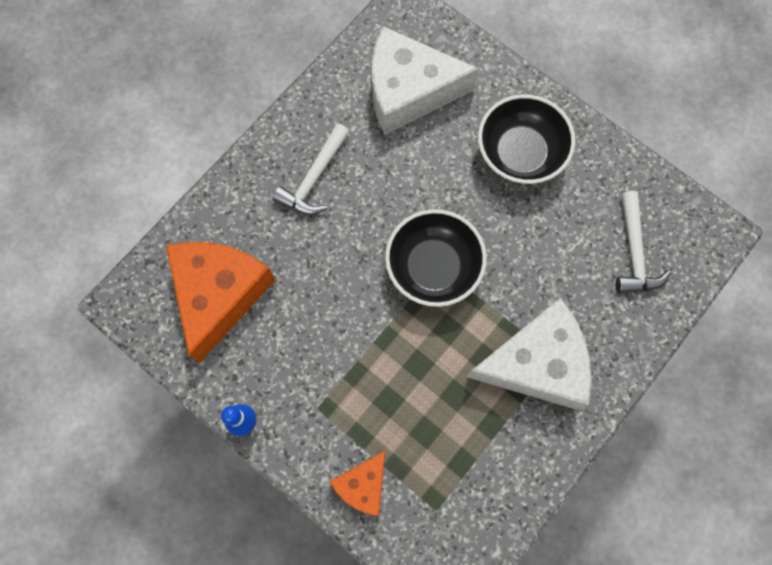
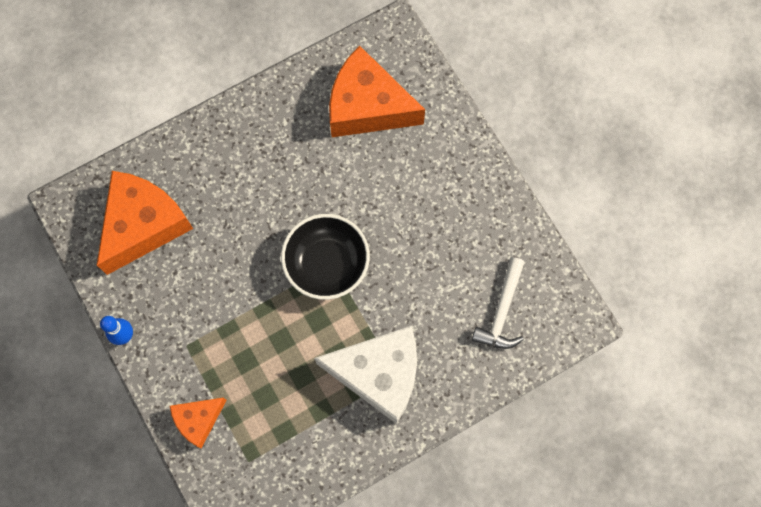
camera: 20 degrees right, 0 degrees up
(314, 178) = (258, 154): white hammer -> none
(409, 91) = (367, 106): white cheese -> orange cheese
(520, 153) = (440, 192): black bowl -> none

